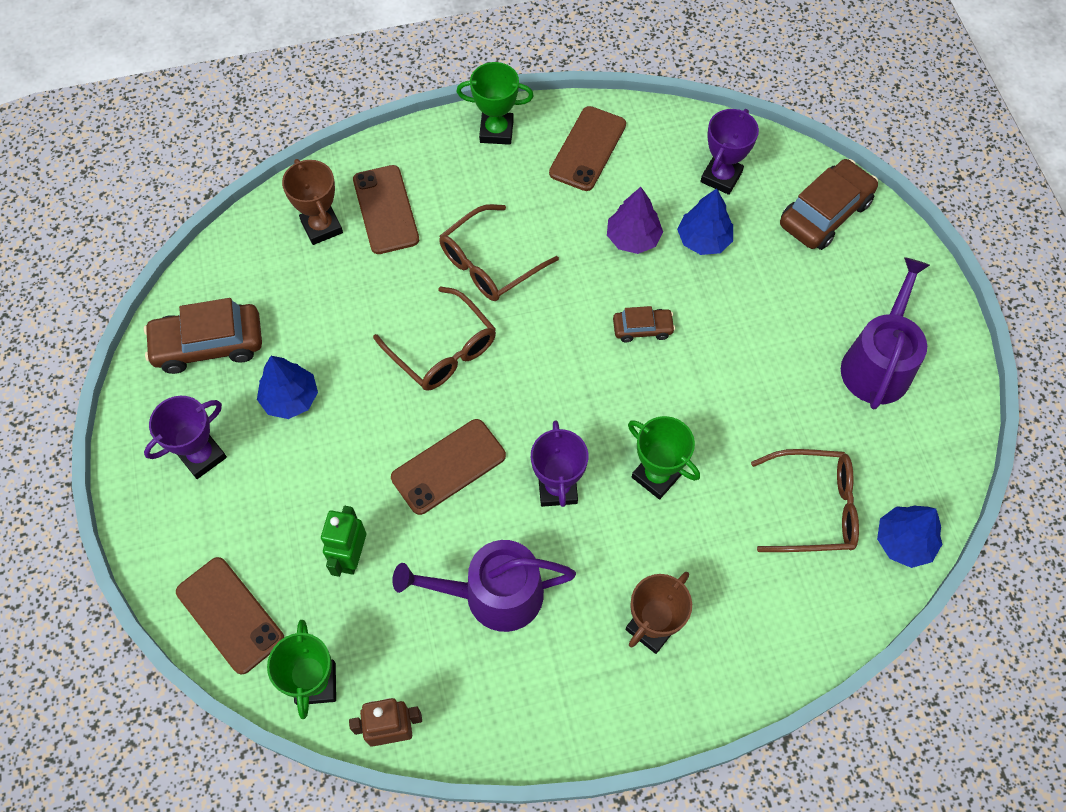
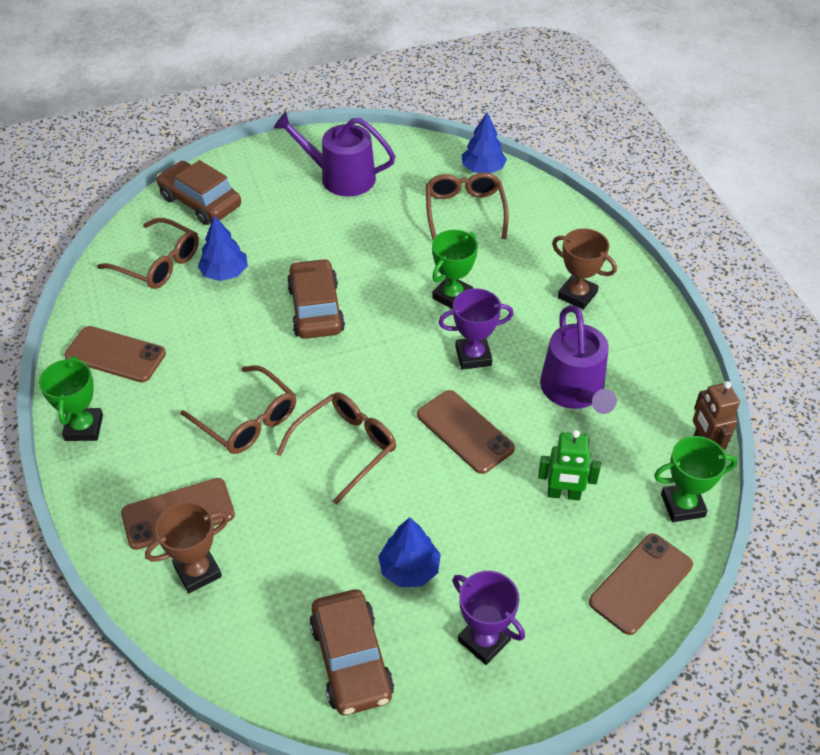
camera: 95 degrees left, 15 degrees down
(633, 238) = (221, 318): purple tree -> none
(642, 328) = (316, 309): brown car -> brown car, size x1.86
(721, 177) = (158, 263): purple trophy -> brown glasses

